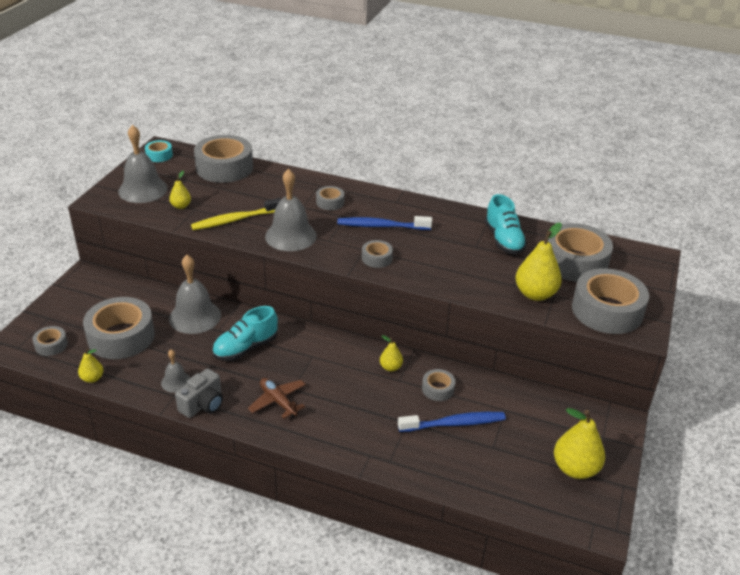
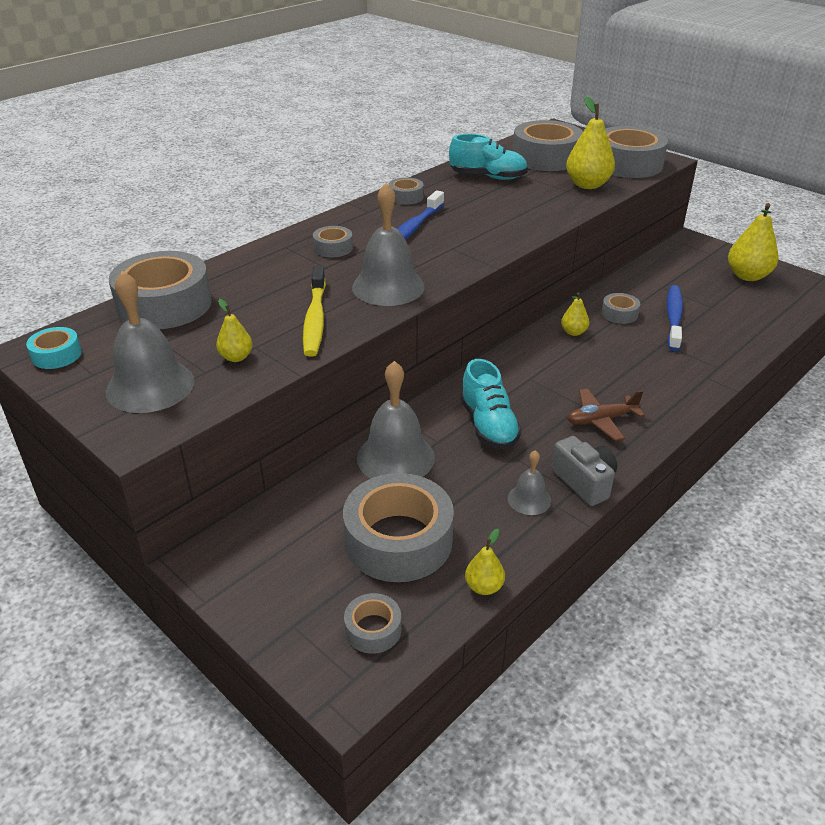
camera: 65 degrees left, 0 degrees up
(377, 258) = (476, 245): grey tape -> grey tape (406, 197)

